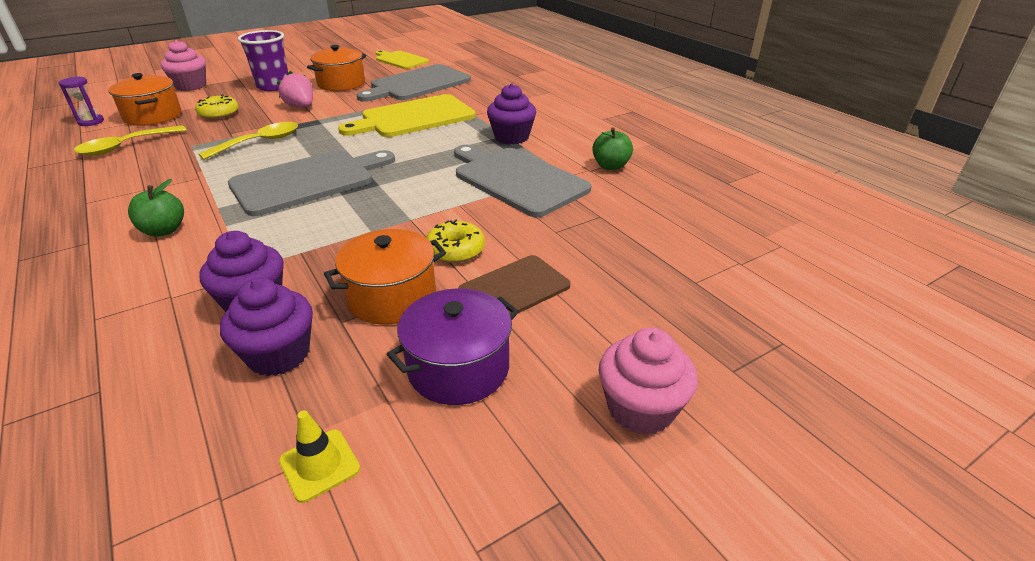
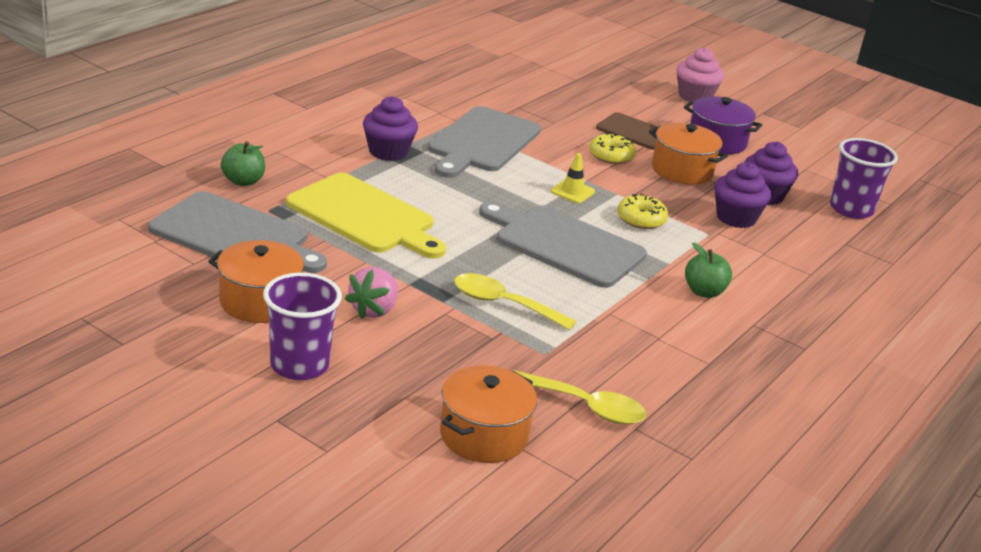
camera: 115 degrees left, 5 degrees down
(91, 122) = (541, 490): purple hourglass -> none
(156, 455) = (851, 209): none -> purple cup
(191, 86) = (338, 461): pink cupcake -> none
(219, 114) = (439, 374): yellow donut -> yellow donut (641, 219)
(319, 465) = (807, 166): yellow traffic cone -> yellow traffic cone (572, 192)
(400, 60) = (110, 274): yellow cutting board -> none
(610, 166) = (425, 103): green apple -> green apple (243, 181)

